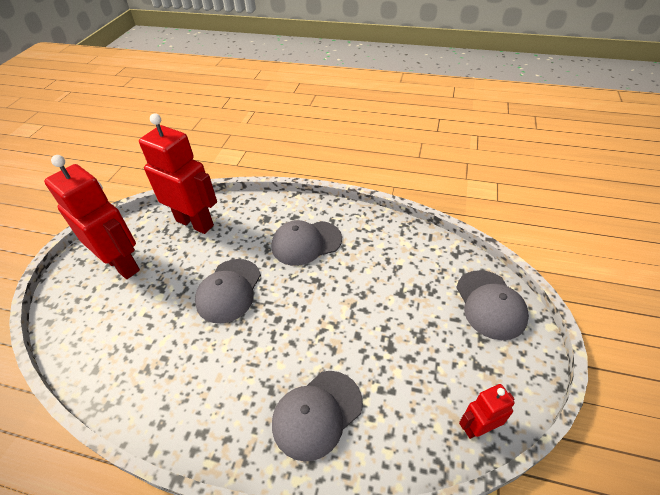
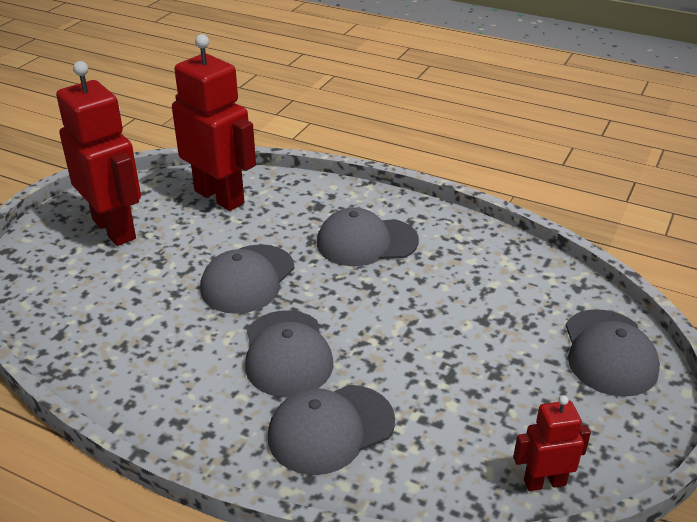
camera: 10 degrees right, 10 degrees down
(271, 351) = (287, 353): none -> grey cap

